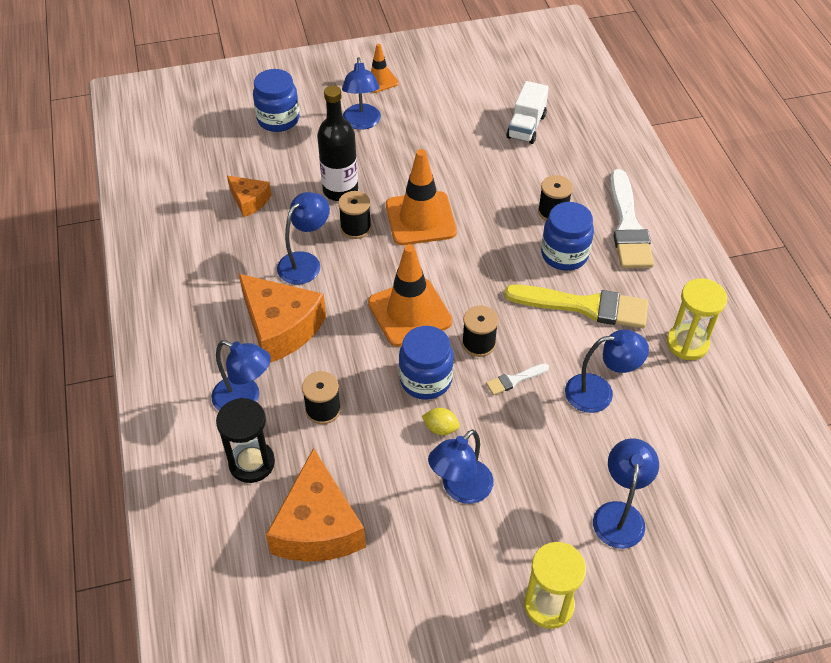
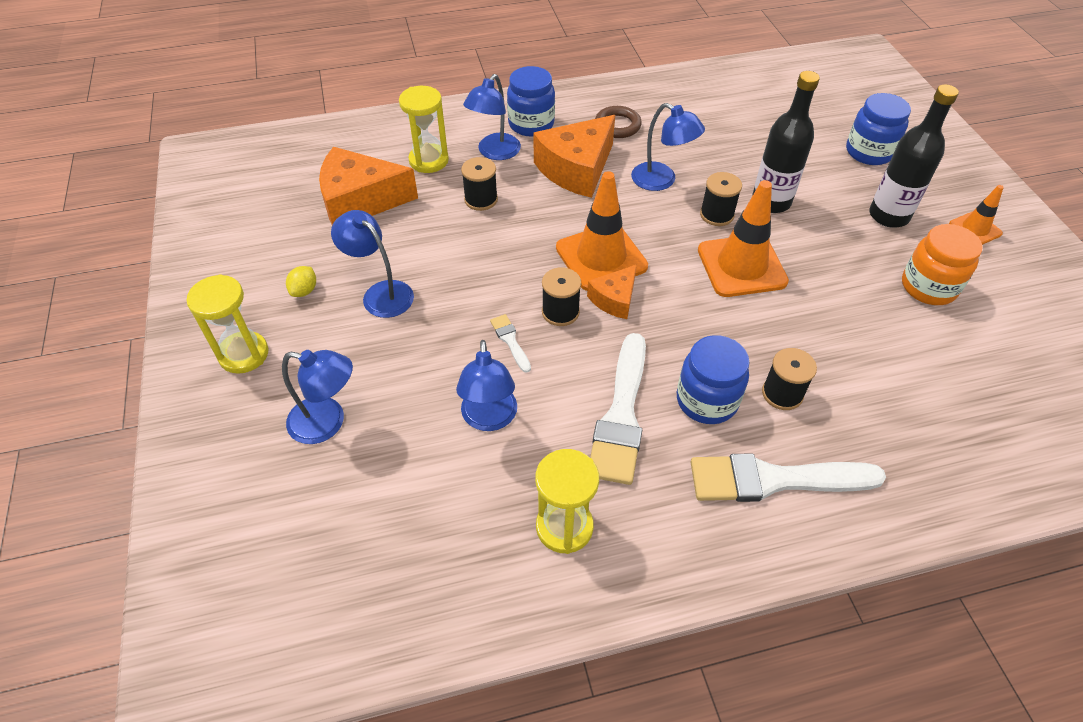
camera: 90 degrees right, 0 degrees up
(212, 291) = (617, 125): none -> brown ring
(249, 201) = (739, 140): orange cheese -> orange cheese (614, 299)
(252, 463) = (429, 160): black hourglass -> yellow hourglass
(362, 123) = (888, 216): blue lamp -> black bottle
(425, 380) = (512, 269): blue jar -> blue jar (531, 124)
(440, 428) = (452, 280): yellow lemon -> yellow lemon (304, 291)
(442, 117) = (928, 287): none -> orange jar
(526, 126) = (944, 374): white truck -> none
(584, 306) = (621, 415): yellow brush -> white brush

